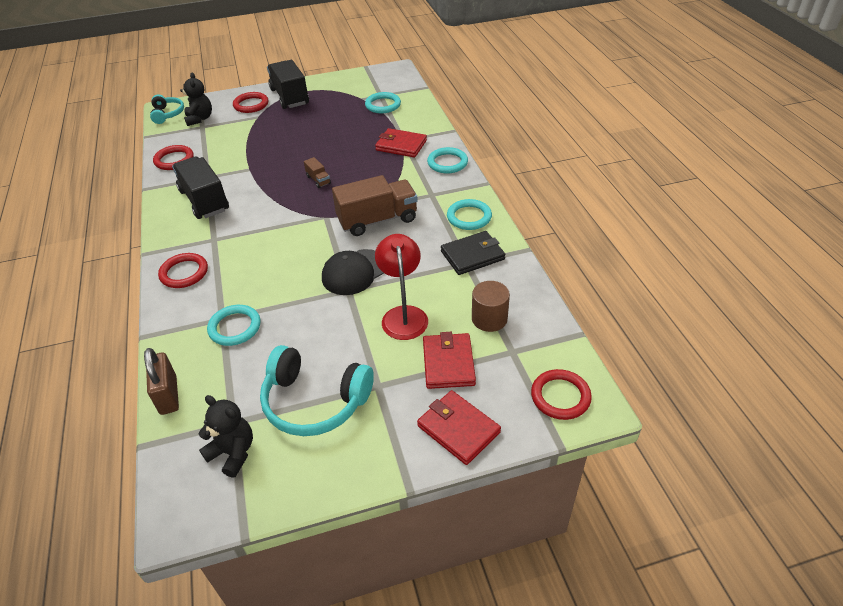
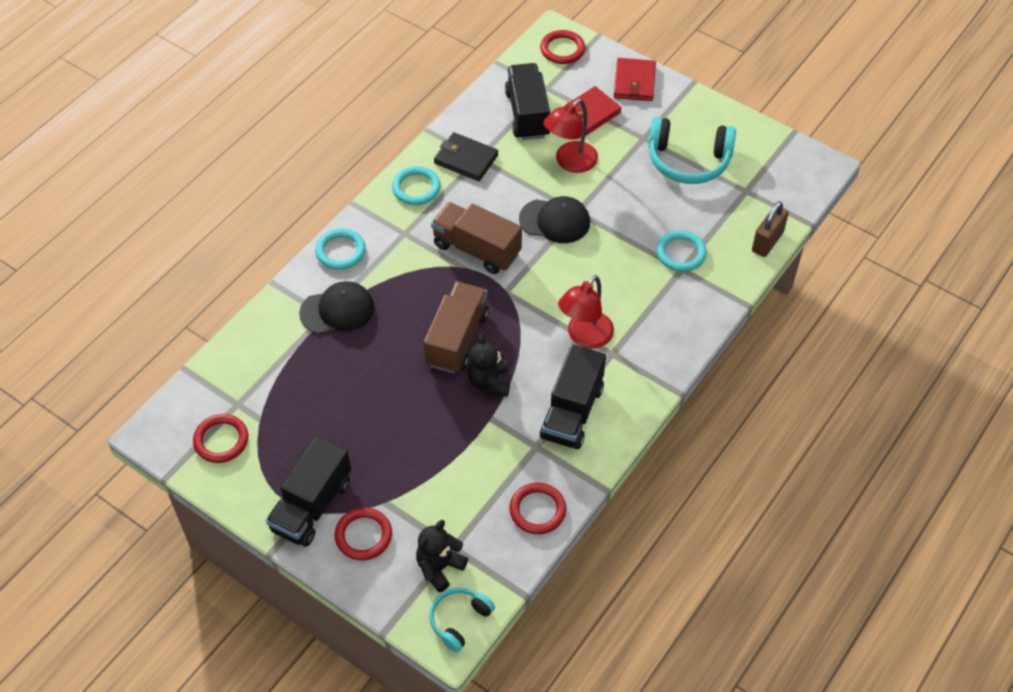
camera: 130 degrees left, 10 degrees up
(184, 273) = (667, 338): red ring -> red ring (221, 440)
(233, 453) = (762, 174): black teddy bear -> black teddy bear (489, 382)
(242, 233) = (585, 337): none -> red lamp
(315, 402) = (688, 161): turquoise headphones -> turquoise headphones turned 120 degrees clockwise
(318, 180) = (457, 339): brown truck -> brown truck, size x2.26
(383, 105) = (261, 385): turquoise ring -> none
(401, 145) = (337, 310): red wallet -> black cap
(489, 319) = (527, 114): brown cylinder -> black truck

